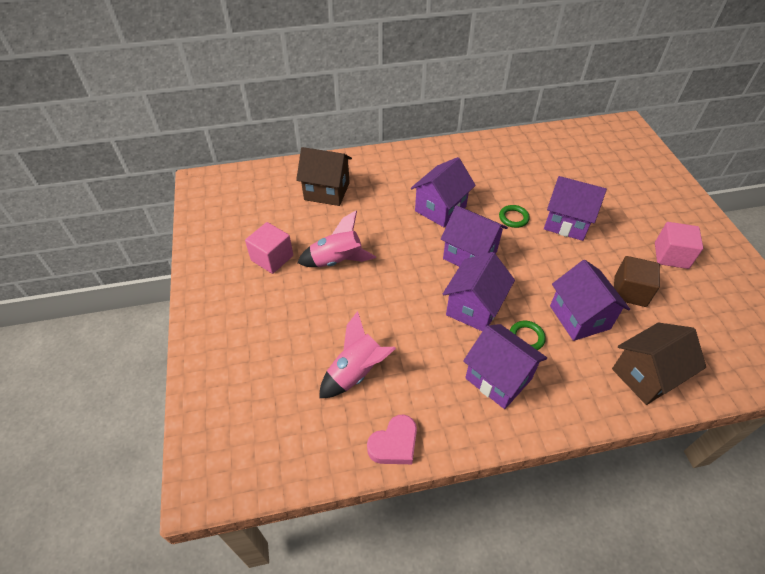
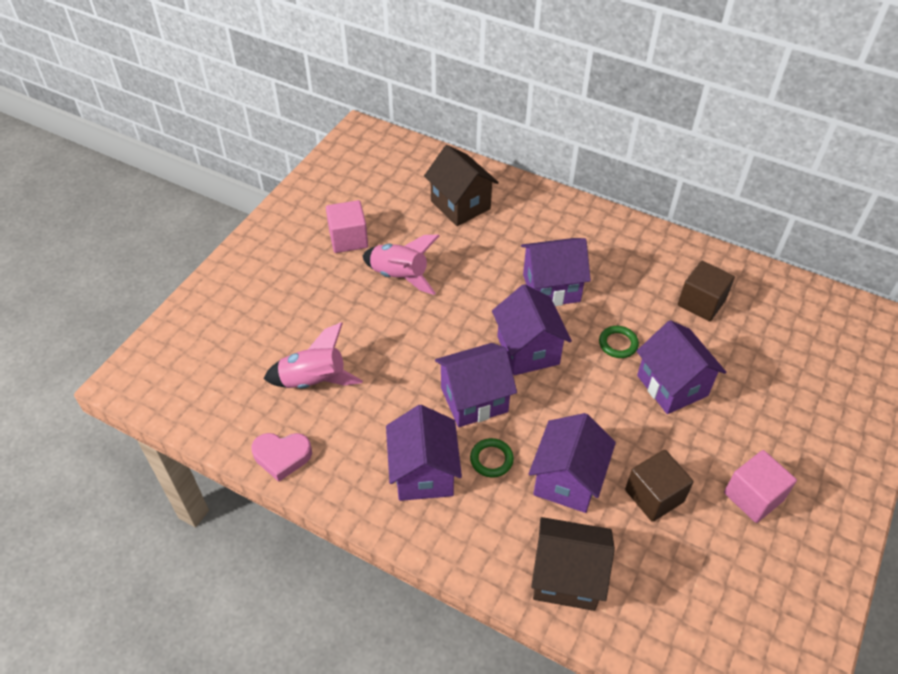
camera: 40 degrees right, 0 degrees up
(528, 168) = (701, 303): none -> brown cube

